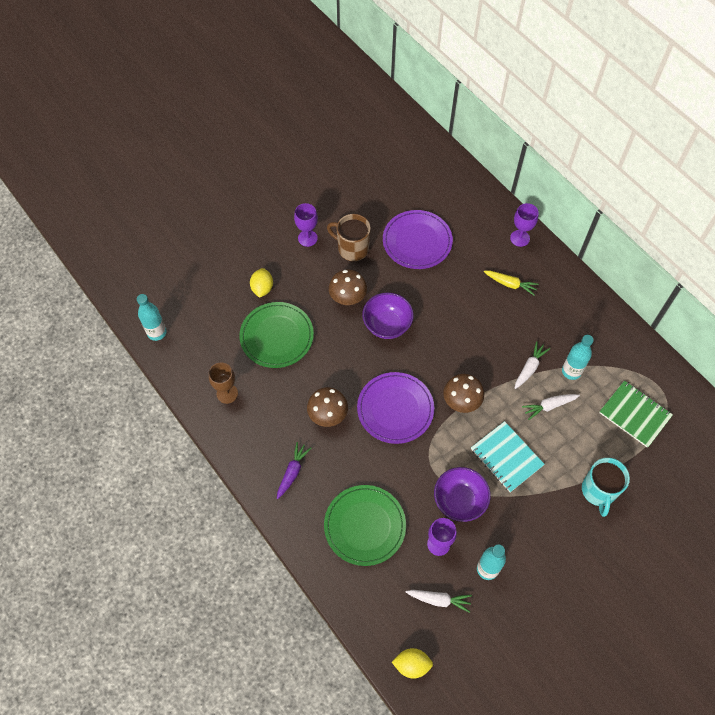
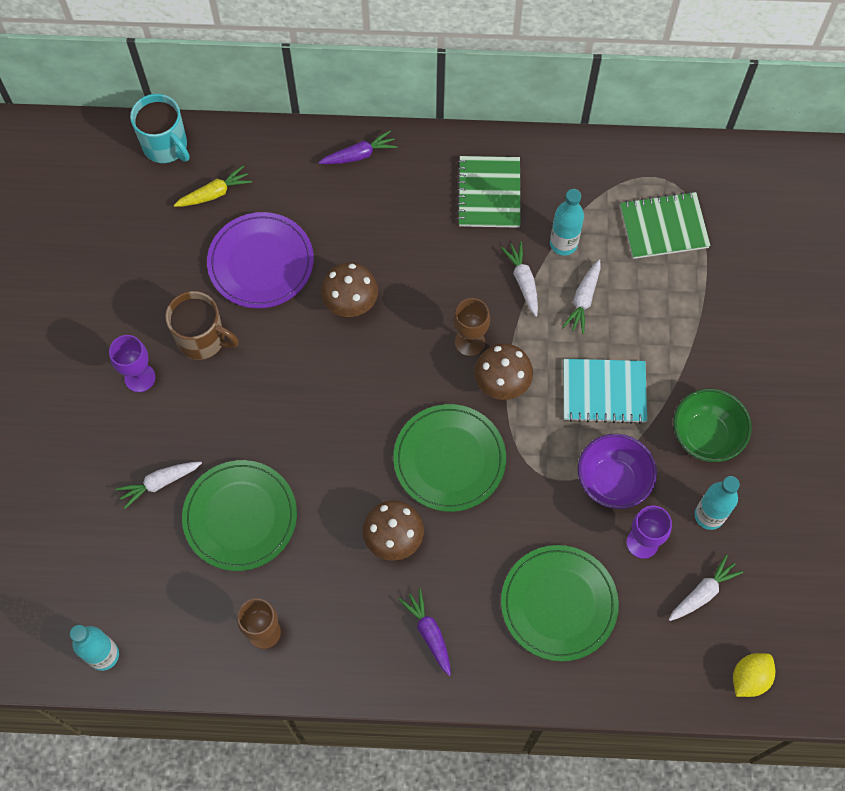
camera: 50 degrees left, 5 degrees up
(262, 288) = (159, 483): yellow lemon -> white carrot
(348, 298) = (264, 398): brown mushroom -> brown mushroom (351, 303)
(352, 248) = (202, 339): brown mug -> brown mug turned 135 degrees counterclockwise
(387, 325) = (338, 383): purple bowl -> none
(395, 409) = (449, 459): purple plate -> green plate
(469, 368) = (469, 342): none -> brown goblet
(510, 284) = (406, 214): yellow carrot -> yellow carrot (214, 193)
(520, 238) = (359, 155): purple goblet -> purple carrot
(532, 531) = (705, 436): none -> green bowl
(562, 313) = (489, 193): none -> green notebook
(598, 491) = (715, 334): turquoise mug -> turquoise mug (166, 146)

